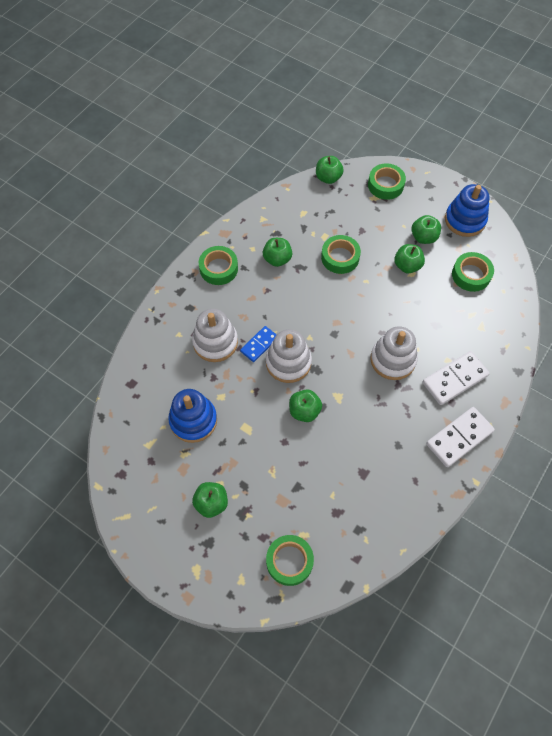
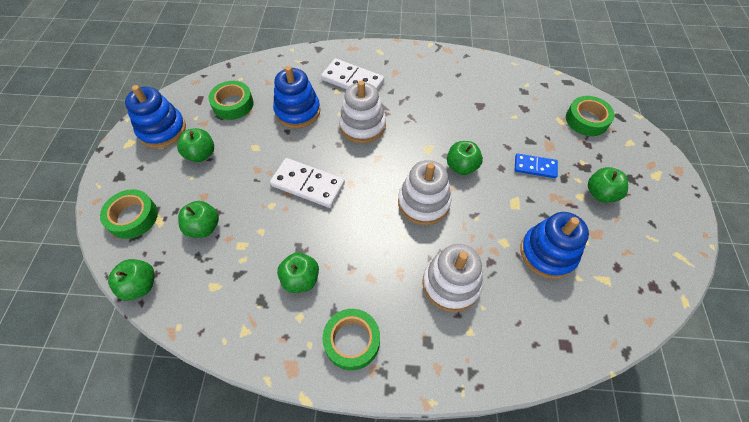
camera: 120 degrees left, 5 degrees down
(259, 345) = (423, 238): blue domino -> blue domino (535, 167)
(340, 257) = (265, 216): green tape -> none
(407, 266) = (246, 154): green apple -> green apple (204, 227)
(437, 318) = (297, 111): none -> blue stacking toy
(459, 438) = (403, 62): white domino -> white domino (308, 184)

